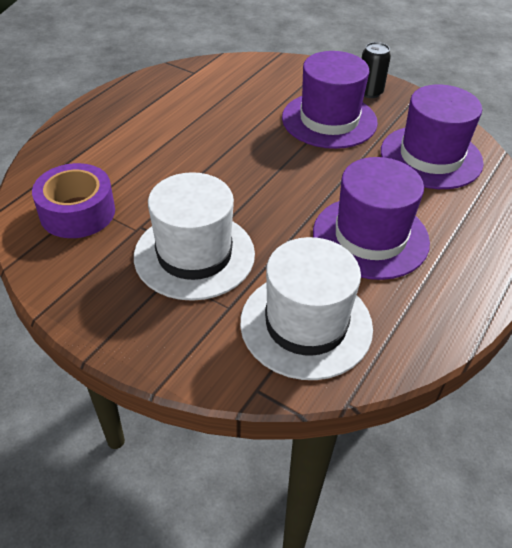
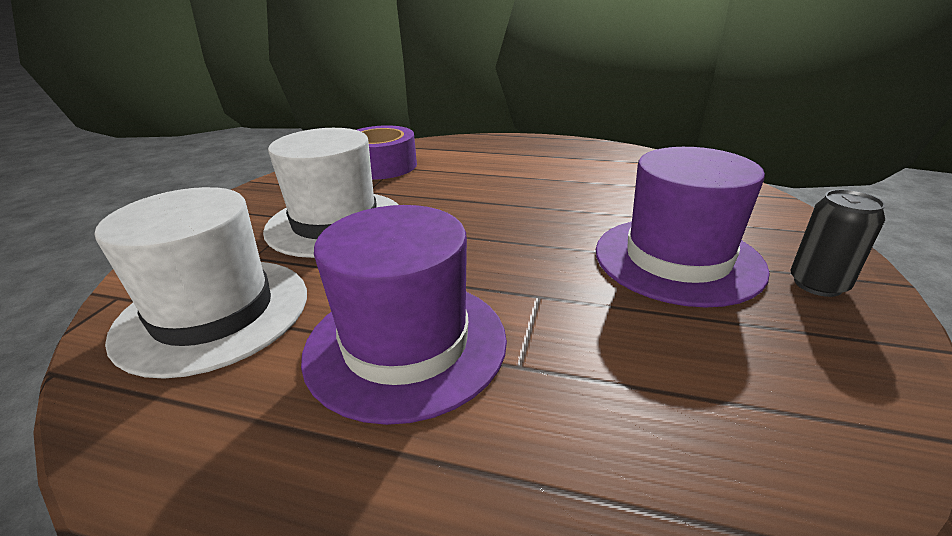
camera: 75 degrees right, 15 degrees down
(431, 157) = (701, 394): purple hat -> none

